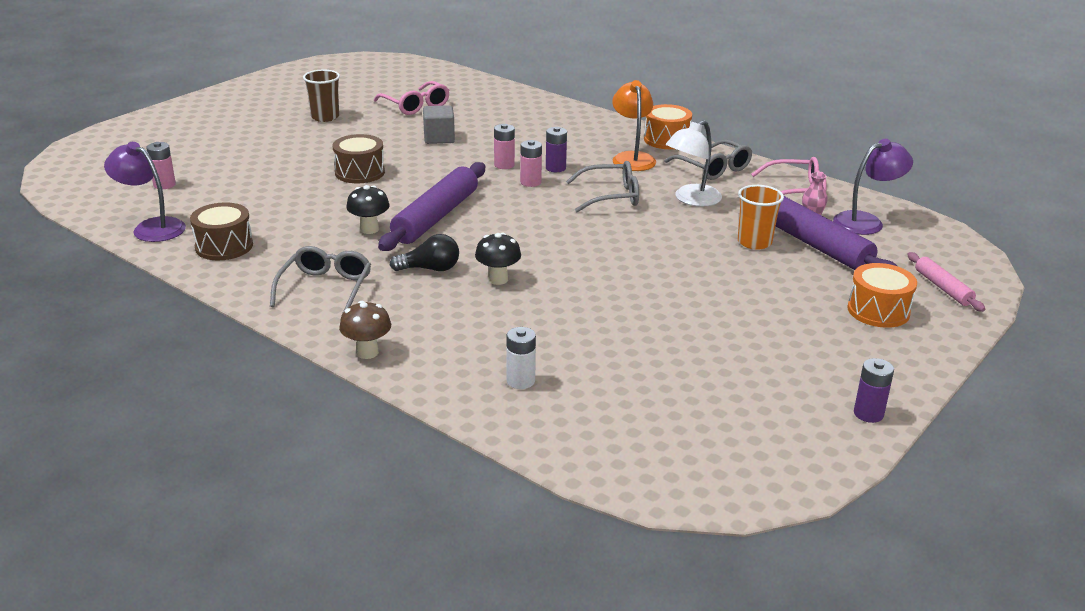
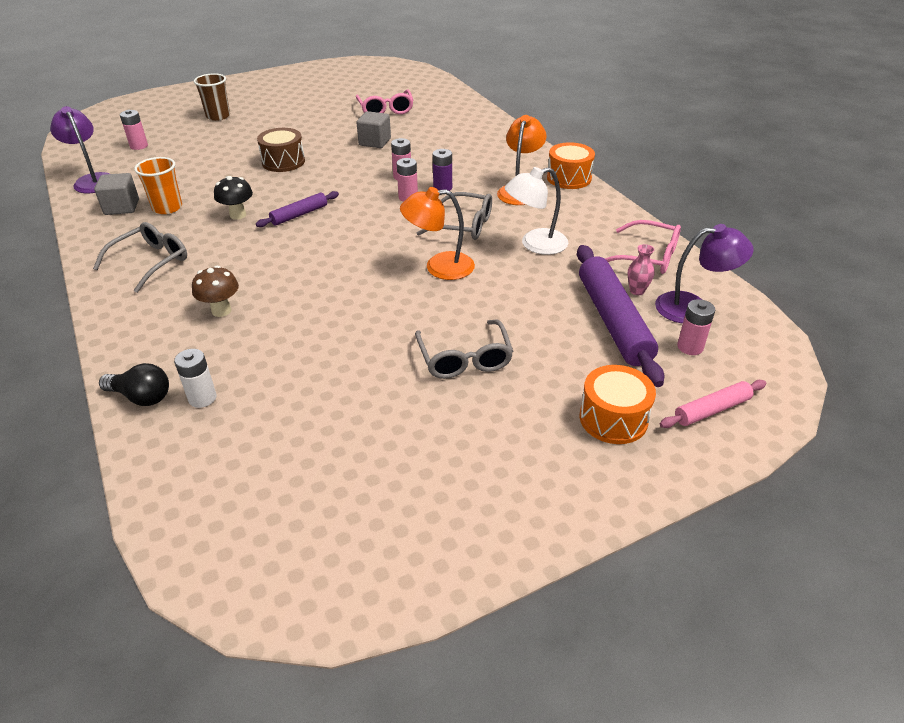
camera: 25 degrees right, 10 degrees up
(224, 246) = (122, 207): brown drum -> grey cube
(325, 117) = (307, 109): brown cup -> brown cup (218, 116)
(367, 352) = (117, 332): brown mushroom -> brown mushroom (221, 311)
(430, 269) = (245, 263): black light bulb -> black light bulb (142, 397)
(436, 217) = (299, 215): purple rolling pin -> purple rolling pin, size x0.52
(498, 279) = (288, 287): black mushroom -> none
(624, 234) = (439, 267): none -> orange lamp
(713, 168) = (586, 216): grey glasses -> grey glasses (464, 359)
(754, 242) = (554, 304): orange cup -> orange cup (167, 208)
(868, 414) = (488, 547): purple battery -> none
(889, 250) = (690, 347): none -> pink battery
(942, 288) = (712, 410): pink rolling pin -> pink rolling pin turned 60 degrees clockwise

